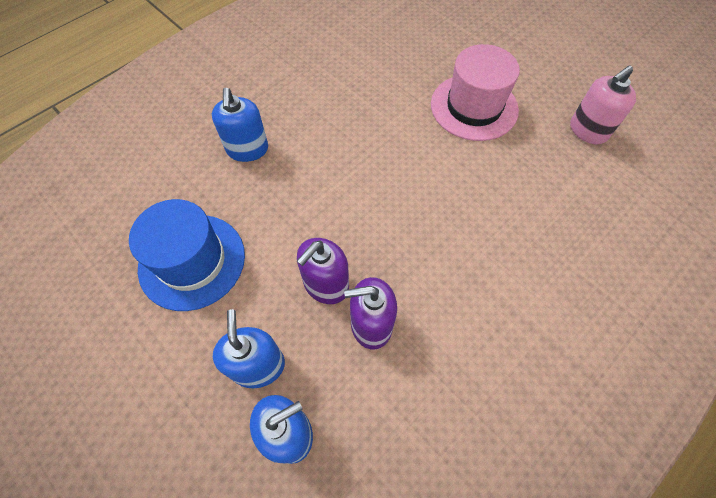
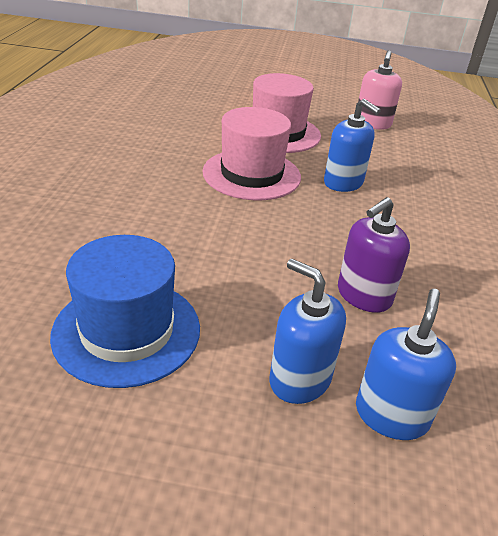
camera: 40 degrees left, 25 degrees down
(247, 149) = (95, 220): blue soap dispenser -> blue soap dispenser (343, 183)
(326, 285) = (291, 286): purple soap dispenser -> none
(402, 150) = (251, 174): none -> pink hat

